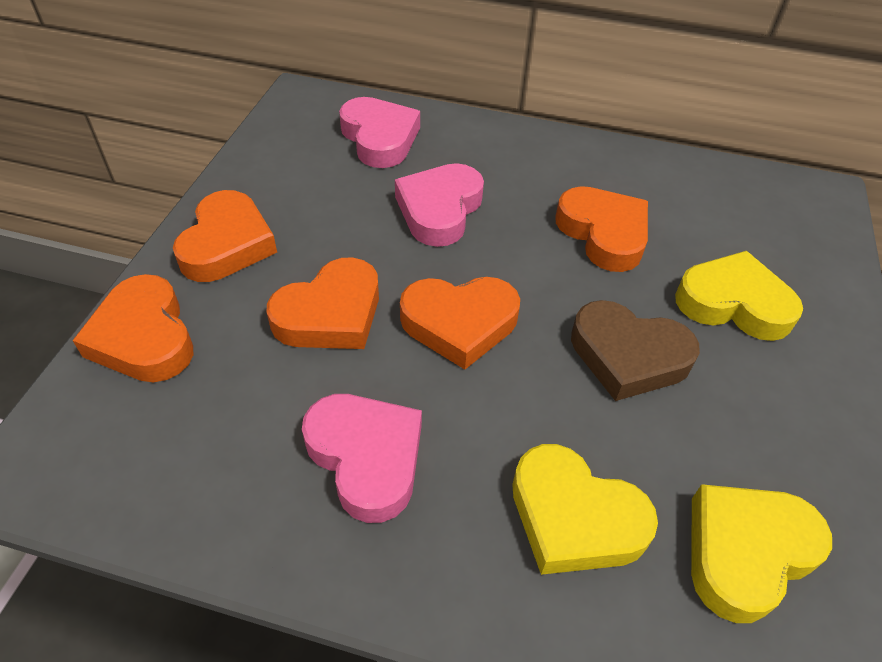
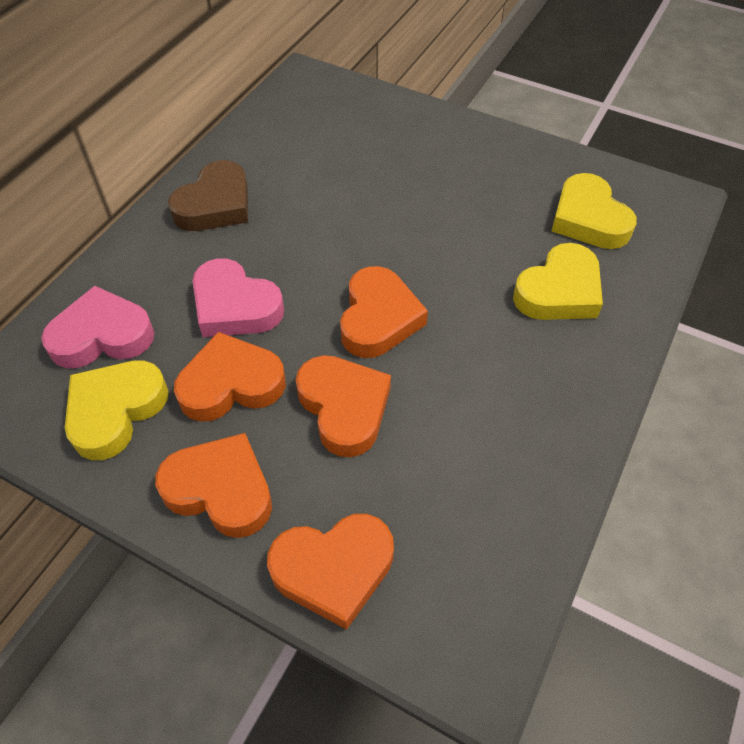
camera: 75 degrees left, 5 degrees up
(366, 457) = (498, 400): pink heart -> none
(603, 234) = (305, 206): orange heart -> orange heart (231, 384)
(628, 356) = (434, 227): brown heart -> brown heart (215, 205)
(733, 303) = (399, 159): yellow heart -> yellow heart (115, 411)

